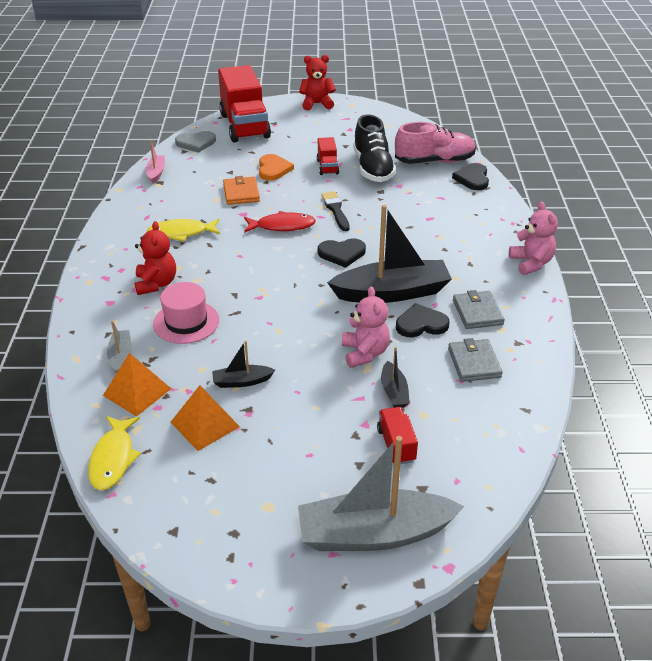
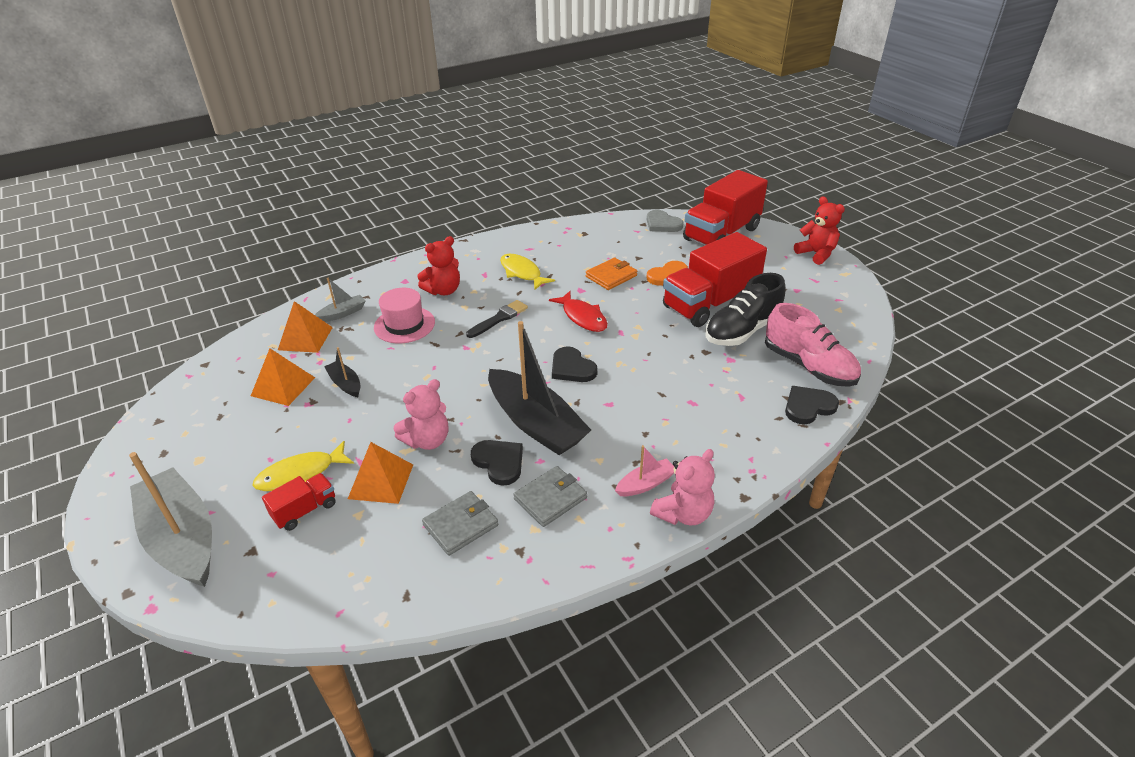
camera: 60 degrees right, 0 degrees up
(113, 459) = (226, 360): yellow fish -> yellow fish (300, 474)
(156, 173) = (595, 226): pink boat -> pink boat (646, 484)
(327, 167) = (710, 303): red truck -> red truck, size x2.19
(335, 210) = (640, 337): black brush -> black brush (499, 318)
(394, 392) = (381, 481): black boat -> orange pyramid

